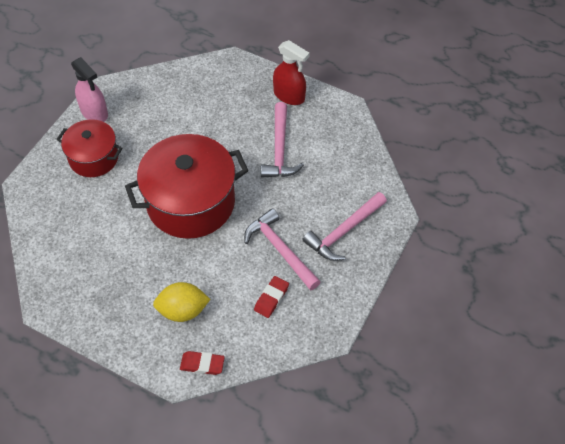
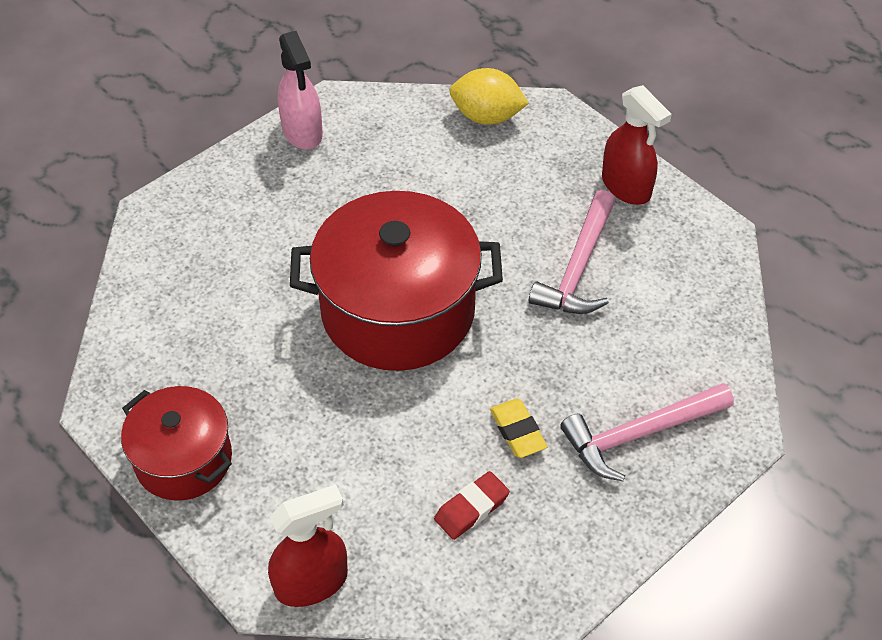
camera: 20 degrees right, 5 degrees down
(93, 158) = (273, 199): red pot -> red pot (183, 459)
(183, 310) = (316, 481): yellow lemon -> yellow lemon (487, 117)
(202, 364) = (312, 582): red eraser -> red spray bottle
(280, 249) = (517, 431): pink hammer -> yellow eraser

